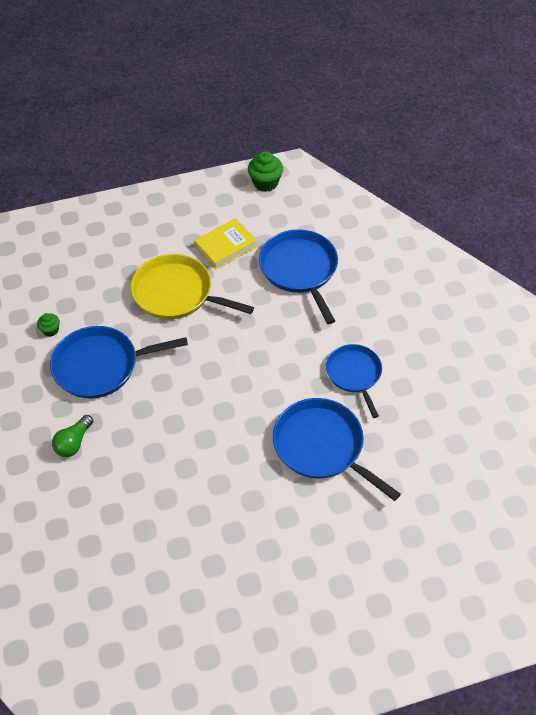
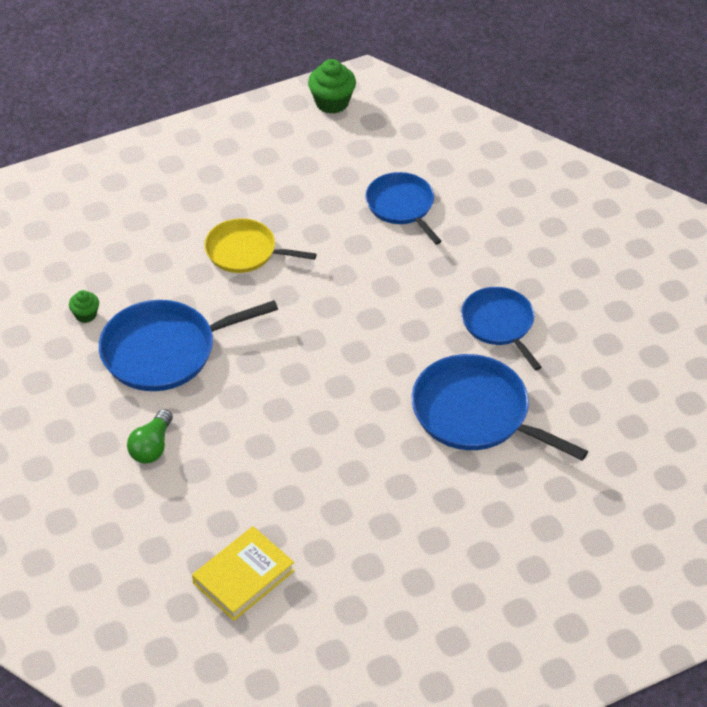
camera: 10 degrees left, 5 degrees down
(177, 293) = (245, 251): yellow pan -> yellow pan, size x0.66
(226, 247) = (297, 187): yellow book -> yellow book (244, 577)
(300, 270) = (401, 206): blue pan -> blue pan, size x0.66

